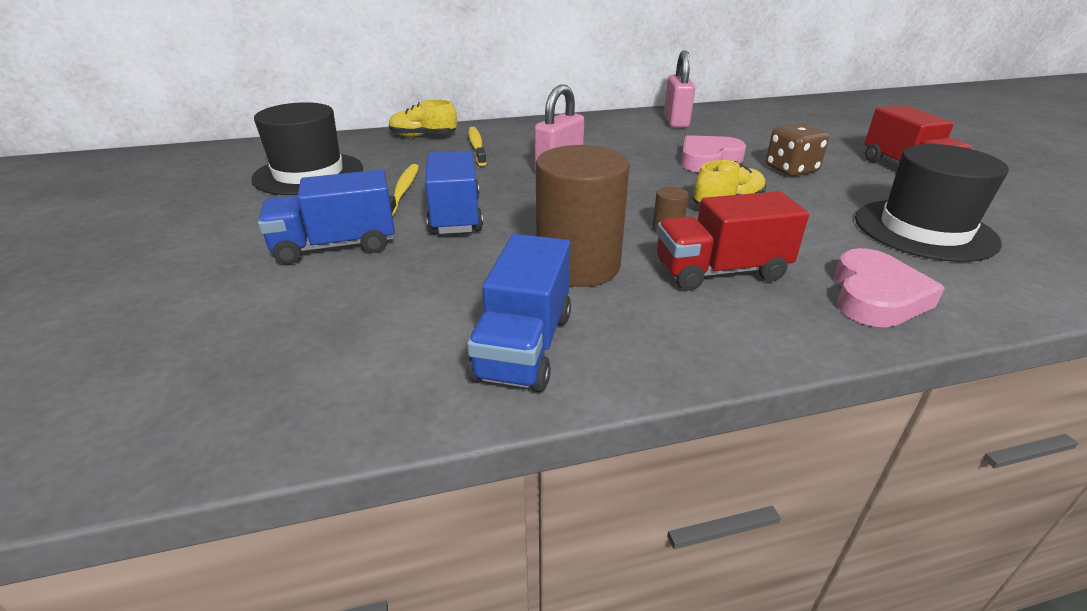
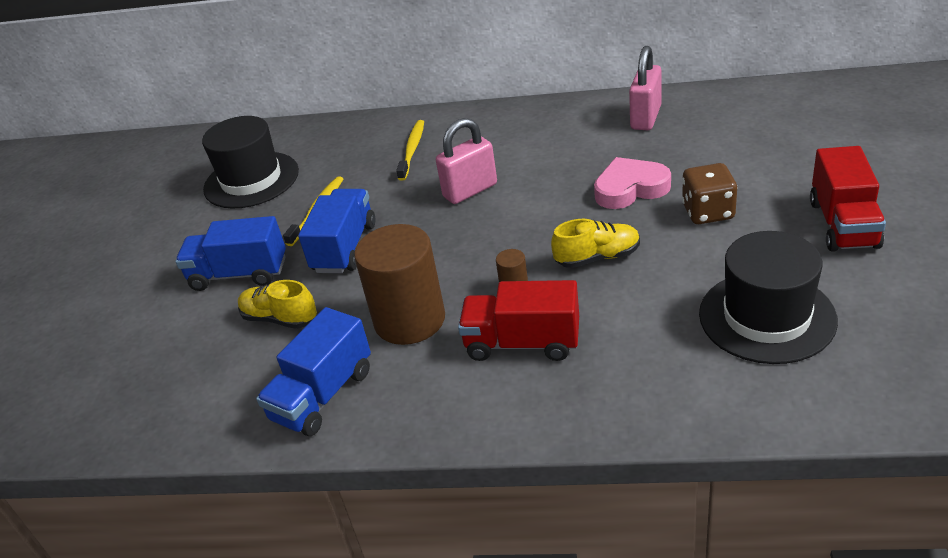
camera: 25 degrees right, 5 degrees up
(423, 136) = (371, 130): yellow shoe -> yellow shoe (280, 318)
(875, 296) = (634, 390): pink heart -> none

